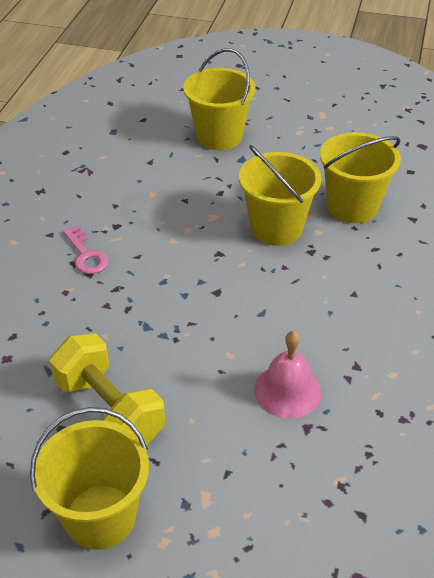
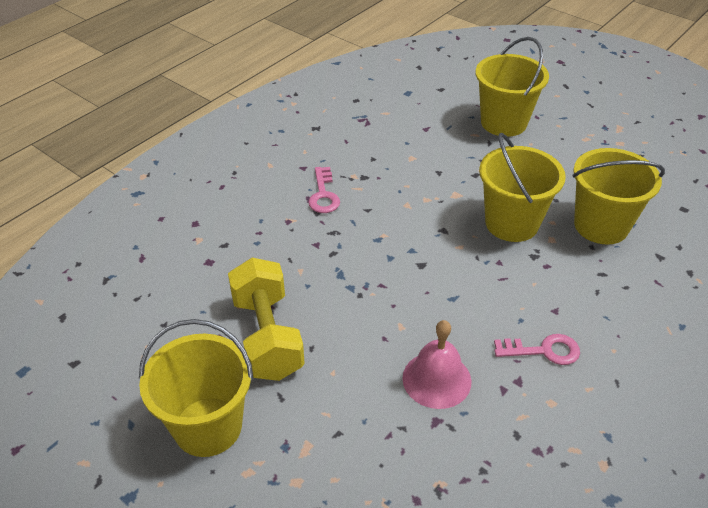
camera: 25 degrees right, 0 degrees up
(363, 332) = (543, 351): none -> pink key

